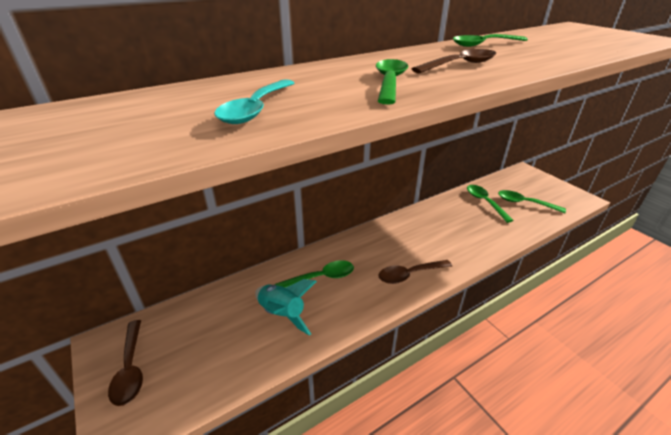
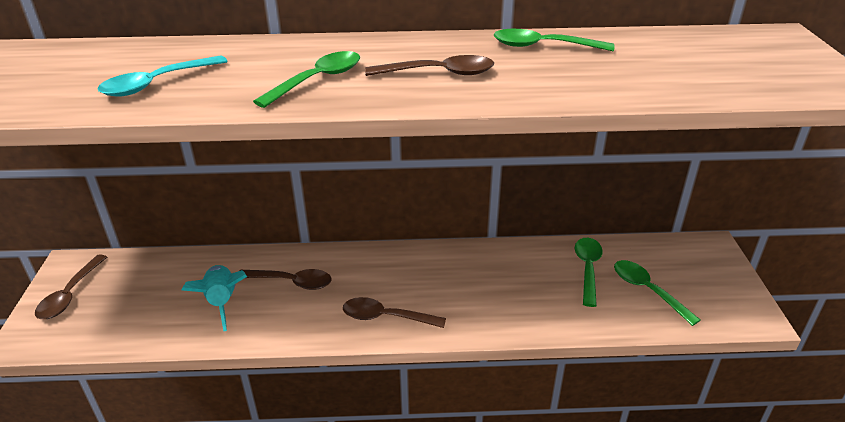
camera: 30 degrees right, 0 degrees up
(321, 277) = (292, 282): green spoon -> brown spoon

